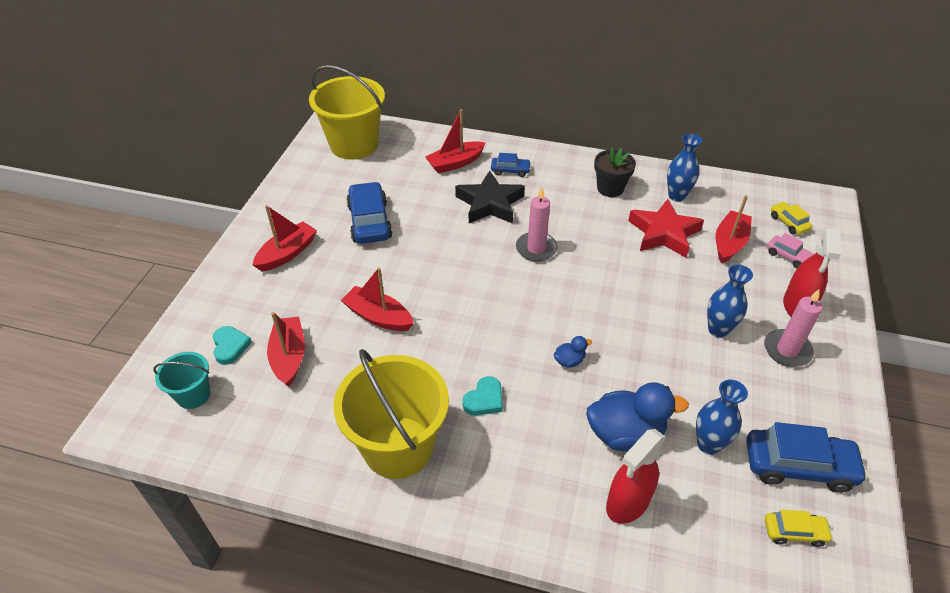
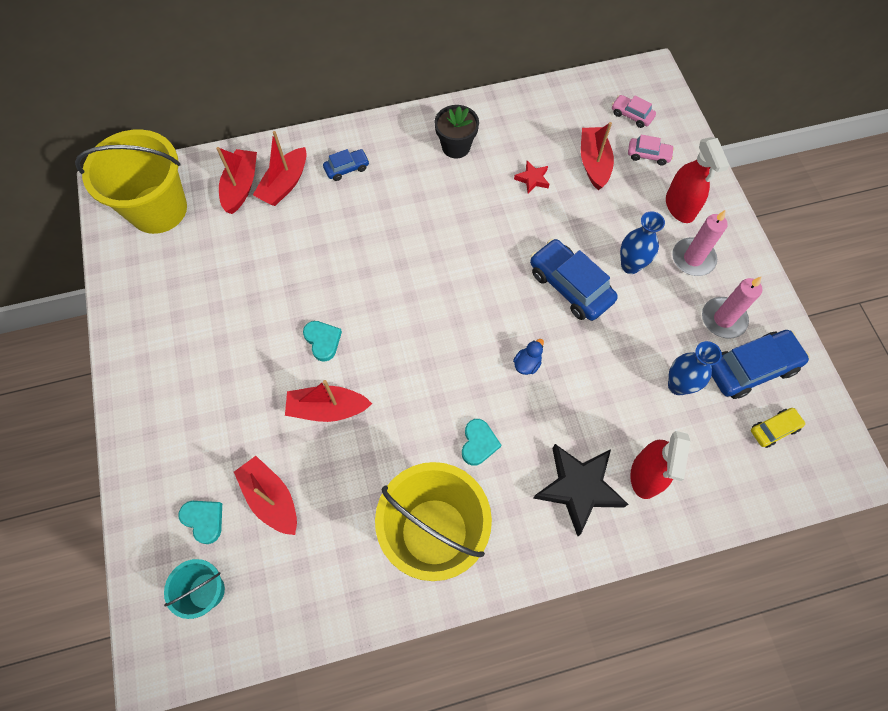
camera: 30 degrees left, 20 degrees up
(287, 253) = (183, 383): red boat -> red boat (241, 186)
(369, 221) = (243, 301): blue car -> blue car (570, 286)
(409, 271) = (323, 341): none -> turquoise heart
(490, 203) = (351, 220): black star -> black star (578, 488)
(536, 248) = (428, 254): pink candle -> pink candle (723, 319)
(625, 434) = (611, 412): blue duck -> none
(664, 233) = (532, 179): red star -> red star, size x0.48
(676, 196) = (521, 128): blue vase -> none
(788, 223) = (631, 115): yellow car -> pink car

